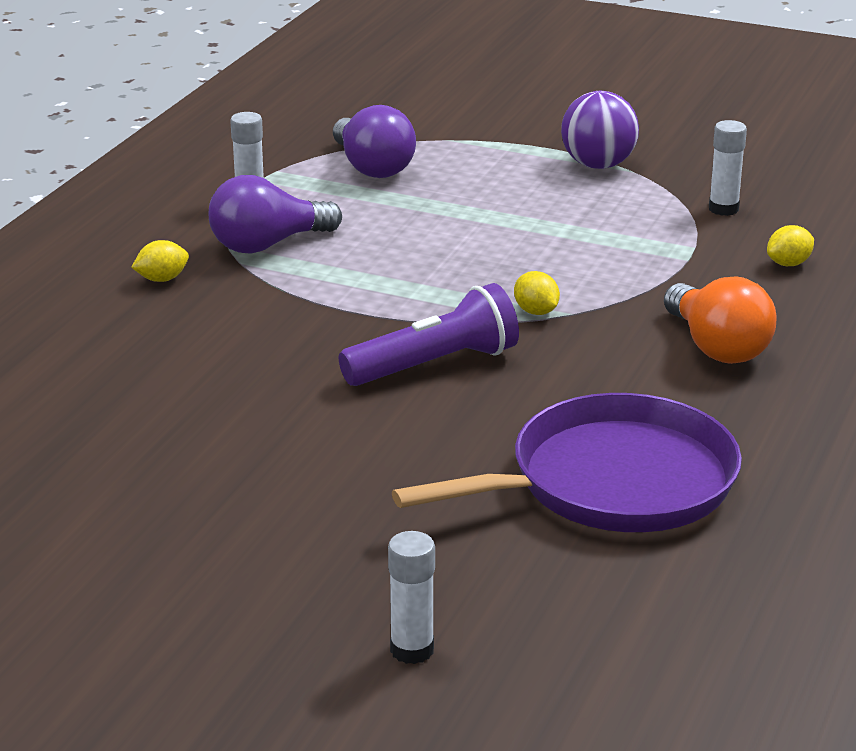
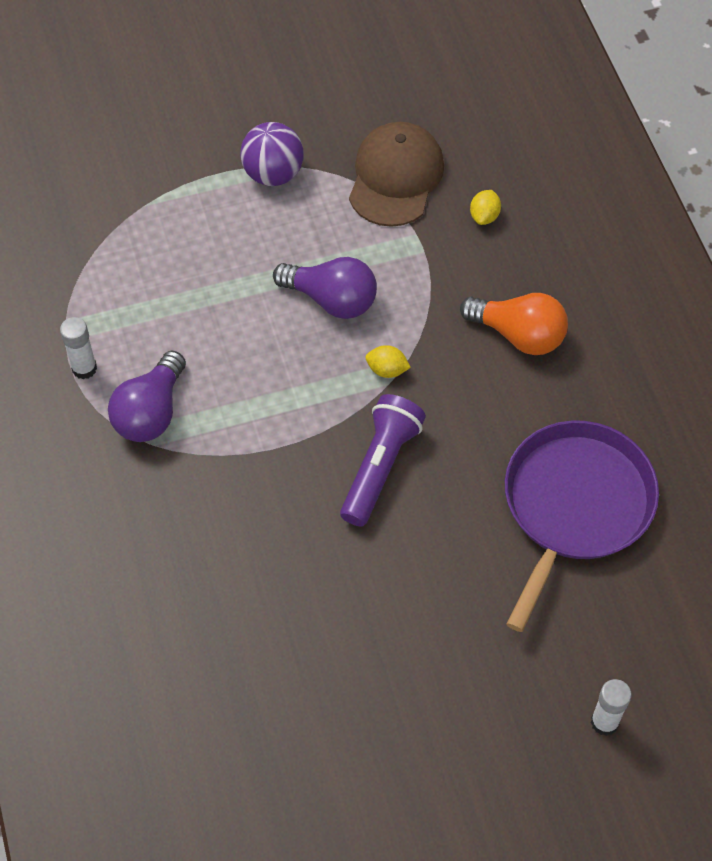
camera: 40 degrees left, 30 degrees up
(162, 279) = (122, 499): yellow lemon -> none
(372, 167) = (127, 274): purple light bulb -> purple light bulb (331, 299)
(723, 209) = (395, 177): white glue stick -> brown cap

